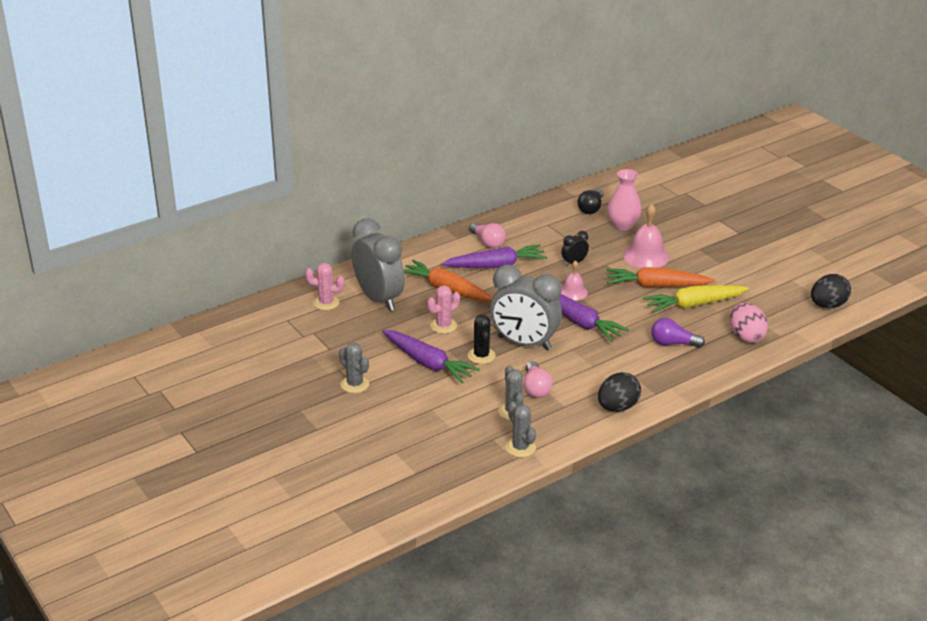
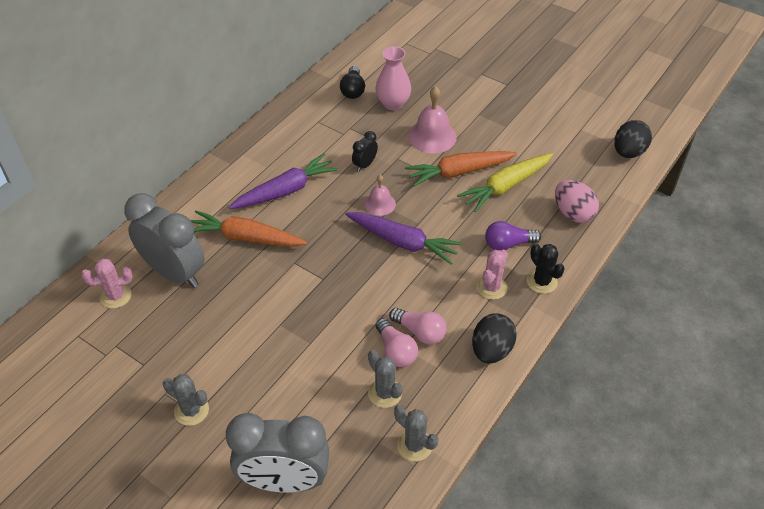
camera: 20 degrees left, 15 degrees up
(428, 363) = (264, 351): purple carrot -> none
(443, 326) = (261, 291): pink cactus -> pink cactus (491, 287)
(481, 356) = (319, 322): black cactus -> black cactus (542, 282)
(488, 242) = (265, 161): pink light bulb -> pink light bulb (420, 332)
(524, 343) = (358, 290): grey clock -> grey clock (285, 481)

